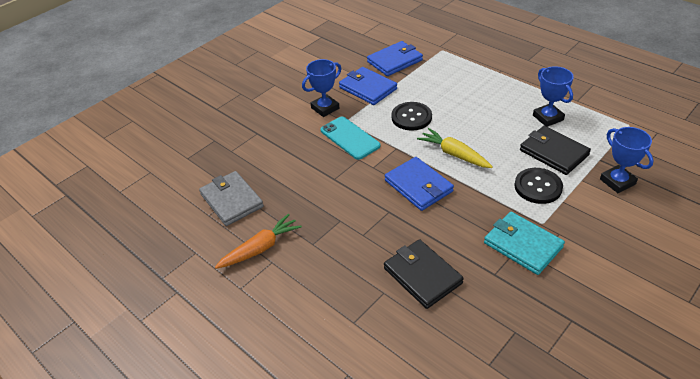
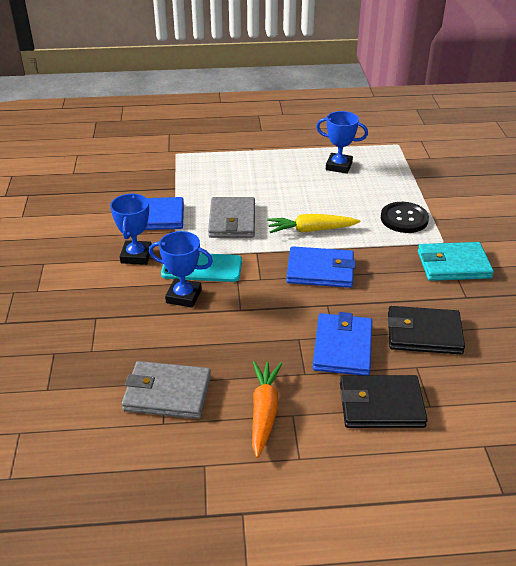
camera: 50 degrees left, 5 degrees down
(395, 61) = (144, 182): blue wallet -> blue wallet (342, 347)
(411, 117) = (232, 221): black button -> grey wallet
(553, 152) = (379, 189): black wallet -> black wallet (381, 405)
(617, 182) = (445, 186): blue trophy -> blue trophy (183, 296)

